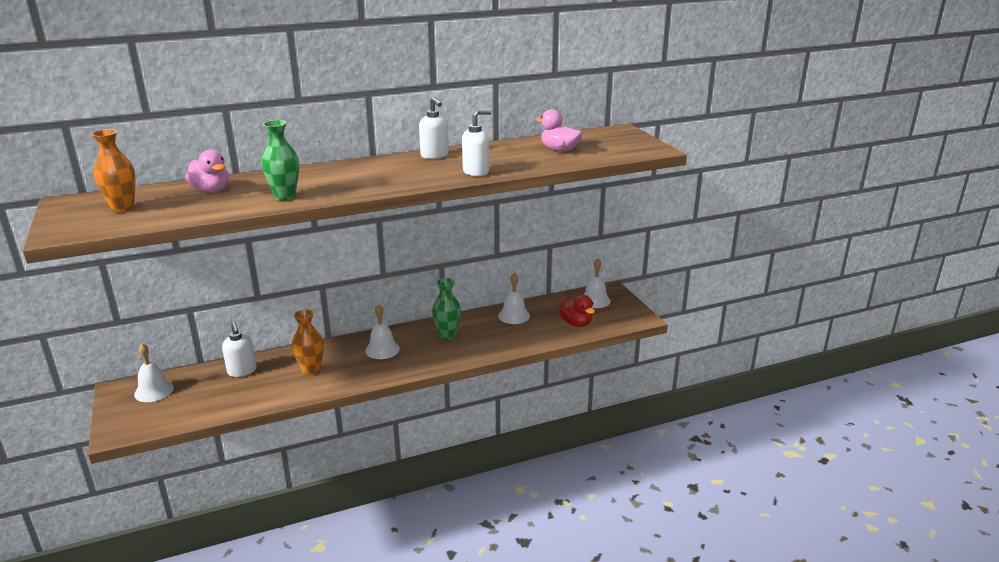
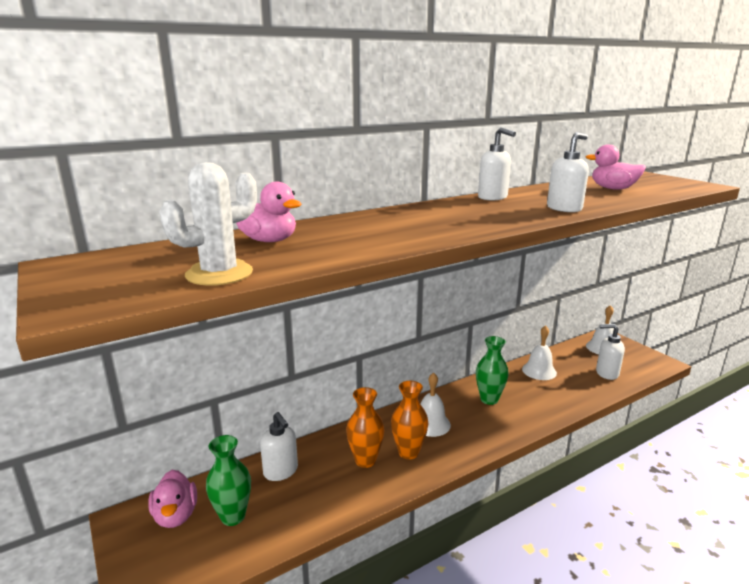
camera: 10 degrees left, 5 degrees down
(123, 208) = (158, 267): orange vase -> orange vase (408, 452)
(154, 391) = (176, 515): white bell -> pink duck
(157, 216) = (219, 274): none -> white cactus
(285, 197) = (376, 242): green vase -> green vase (233, 516)
(576, 323) = (606, 373): red duck -> white soap dispenser

